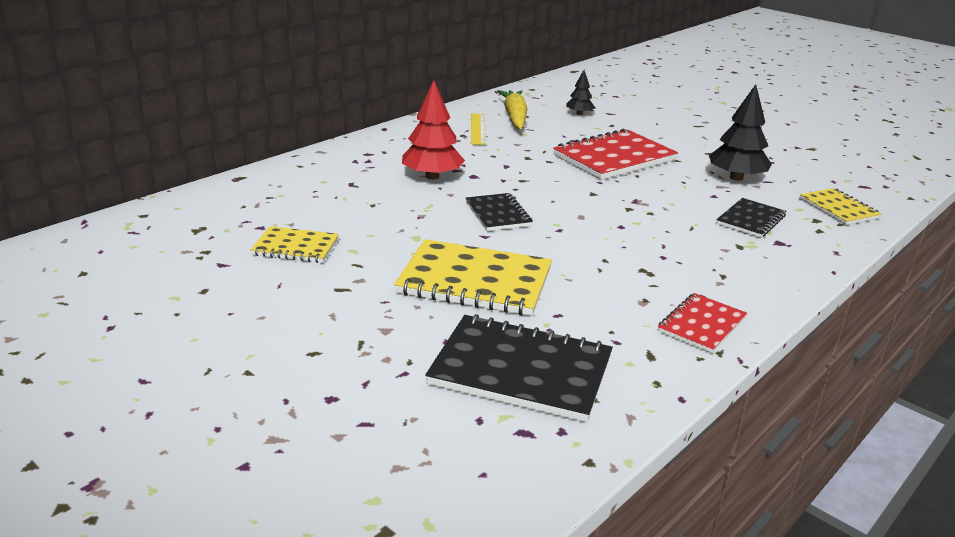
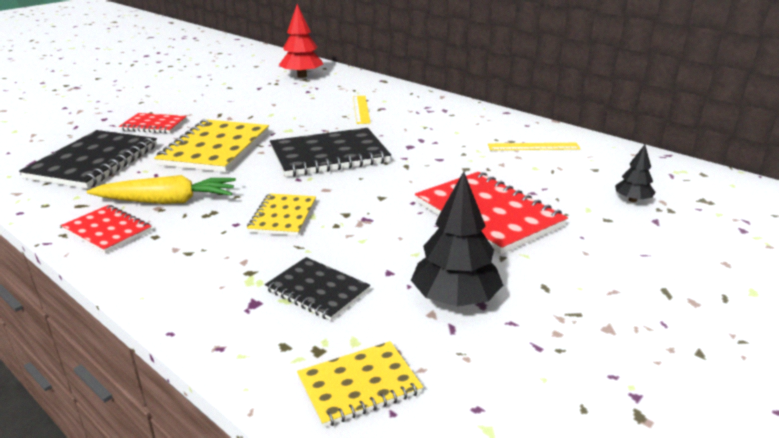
camera: 90 degrees right, 0 degrees up
(295, 247) = (278, 101): yellow notebook -> yellow notebook (283, 216)
(351, 195) = (361, 109): none -> yellow ruler
(376, 340) = (154, 125): none -> red notebook
(432, 176) = (403, 131): red tree -> red tree (302, 76)
(498, 214) = (329, 155): black notebook -> black notebook, size x1.77
(515, 117) = (585, 163): yellow carrot -> yellow carrot (167, 201)

